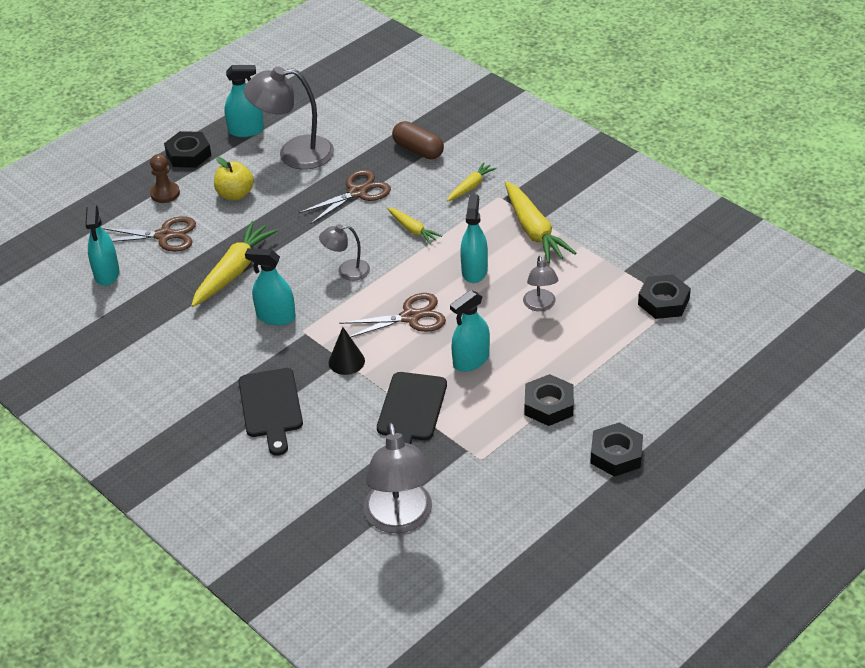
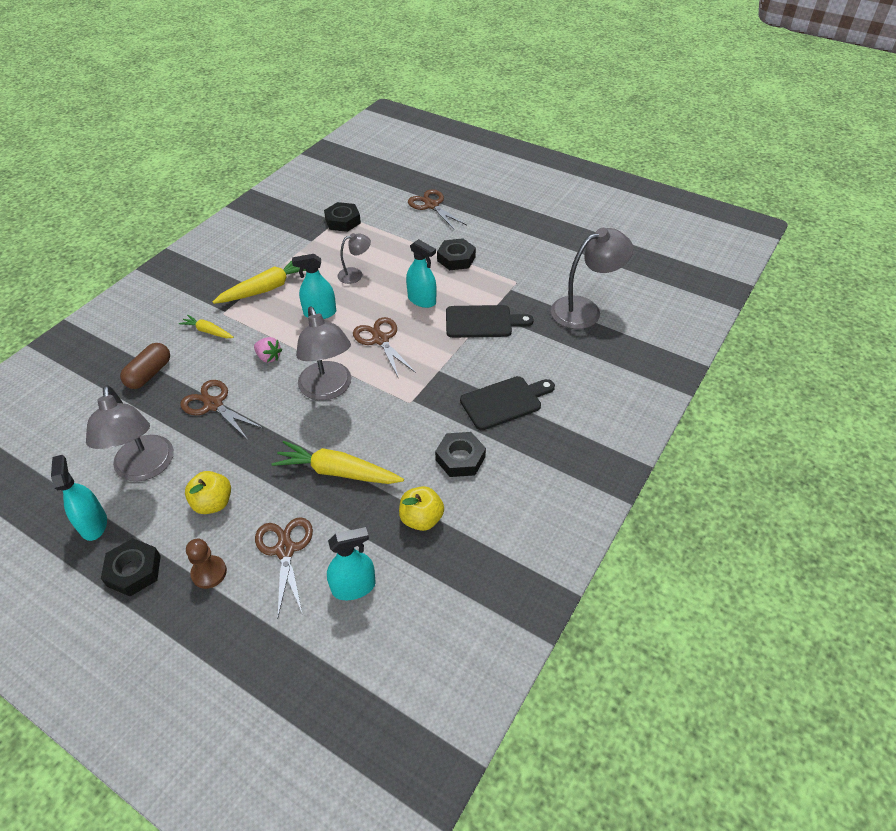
camera: 105 degrees left, 5 degrees up
(152, 322) = (421, 519): none -> yellow apple
(276, 317) = (395, 424): turquoise spray bottle -> none
(346, 361) = (440, 367): black cone -> none
(347, 271) = (328, 389): grey lamp -> grey lamp, size x1.87
(413, 230) = (269, 357): yellow carrot -> pink strawberry
(616, 454) = (490, 227): black nut -> black nut (460, 458)
(686, 397) = (431, 205): none -> brown scissors

